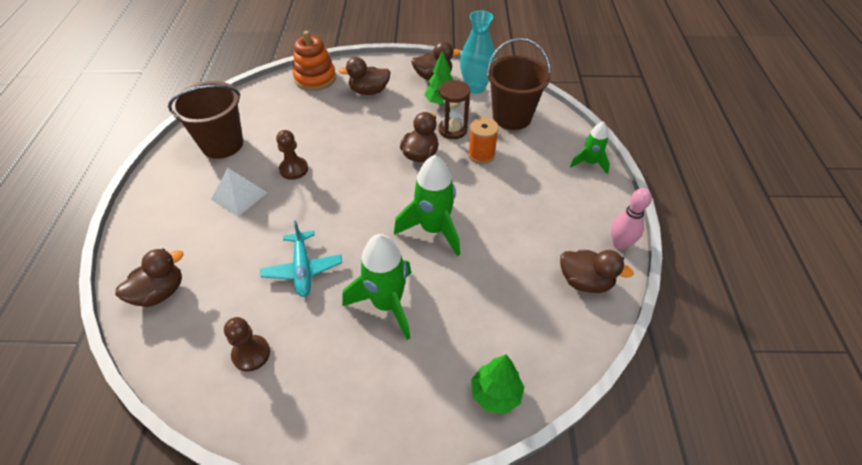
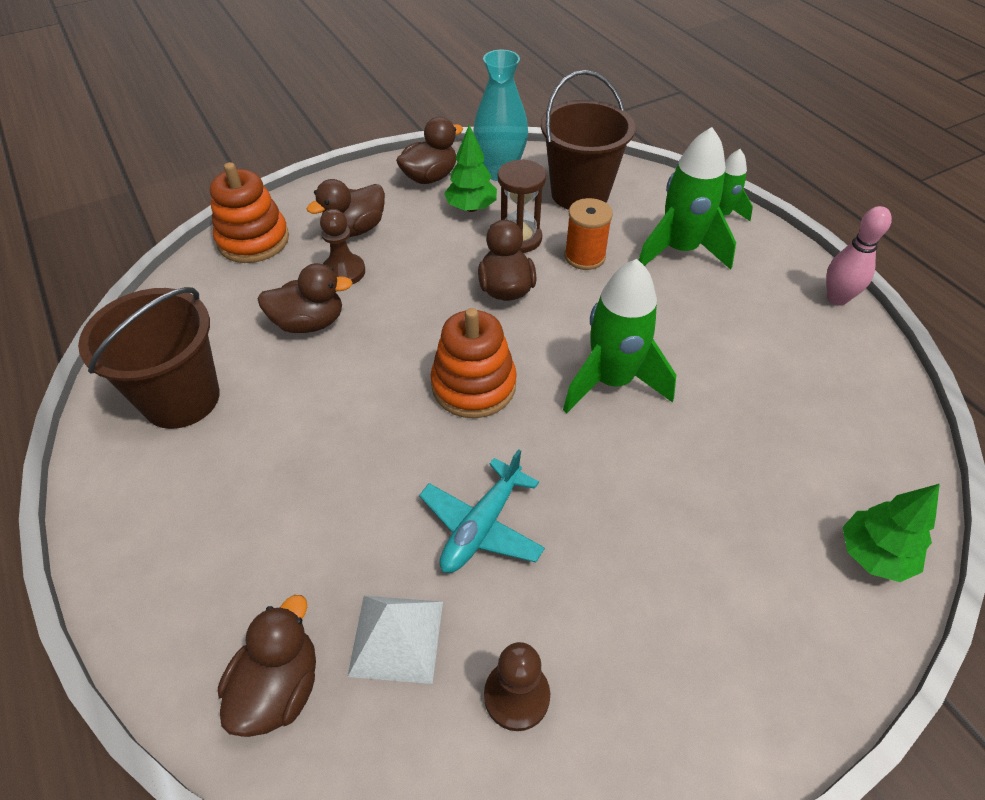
camera: 30 degrees left, 0 degrees up
(239, 196) = (282, 466): white pyramid -> white pyramid (396, 638)
(294, 169) = (337, 386): brown pawn -> brown pawn (344, 271)
(303, 269) = (482, 526): turquoise plane -> turquoise plane turned 75 degrees clockwise
(359, 198) = (473, 385): none -> orange stacking toy
(387, 304) = (642, 513): green rocket -> green rocket (679, 250)
(585, 281) = (842, 361): brown duck -> brown duck (309, 323)

